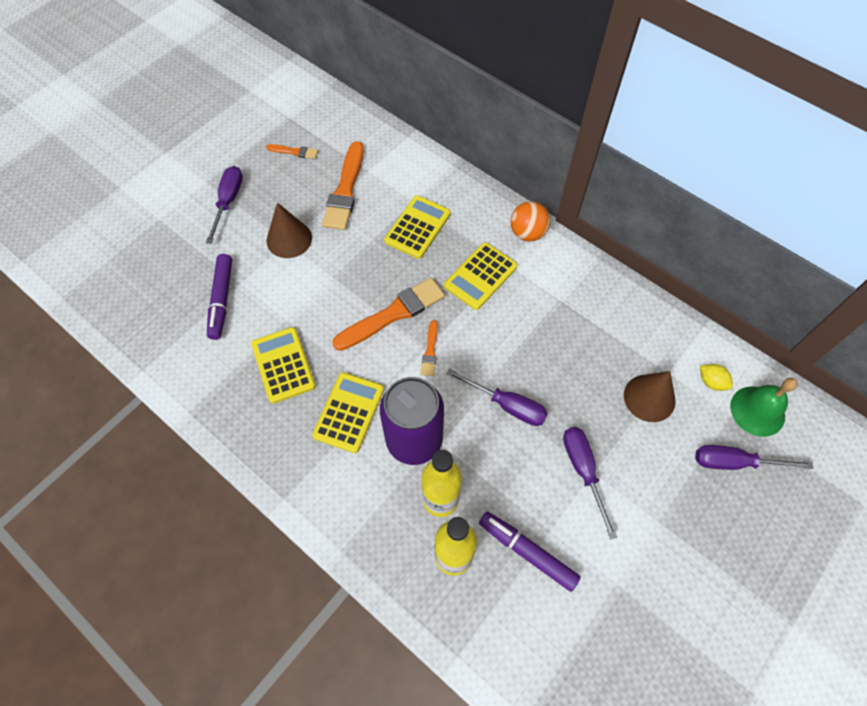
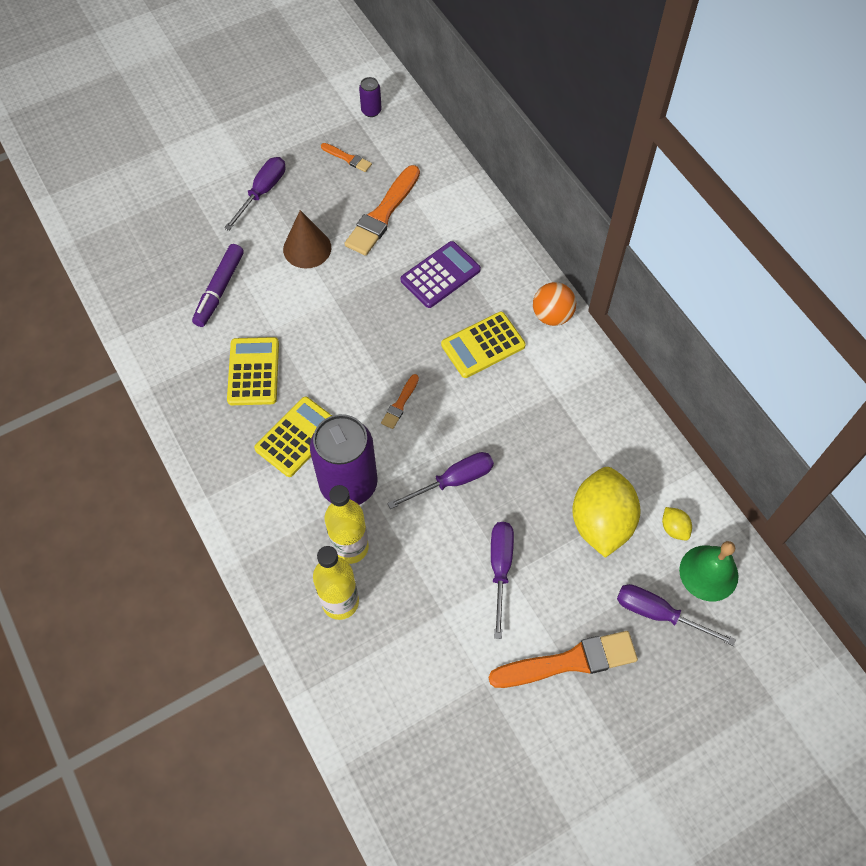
camera: 20 degrees right, 0 degrees up
(299, 107) = (371, 111): none -> purple can
(393, 314) = (379, 355): orange brush -> orange brush (569, 661)
(417, 227) = (440, 275): yellow calculator -> purple calculator
(507, 405) = (453, 481): purple screwdriver -> purple screwdriver turned 75 degrees counterclockwise
(527, 552) = (411, 623): purple marker -> none
(649, 398) = (601, 522): brown cone -> yellow lemon

